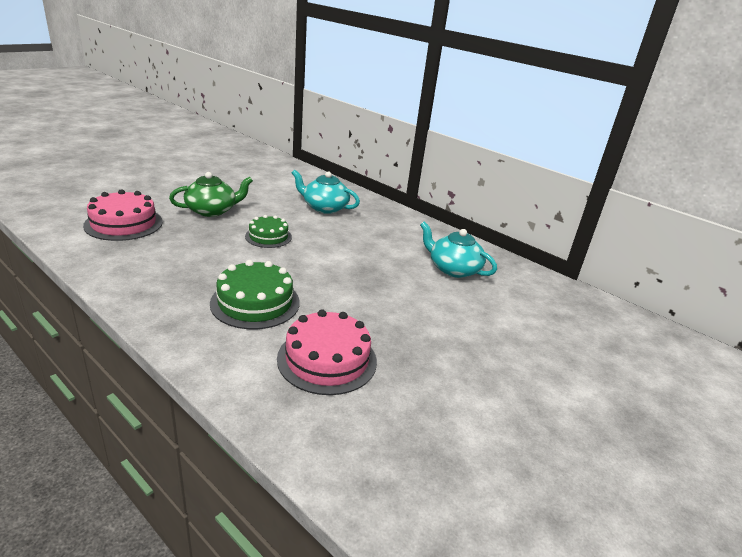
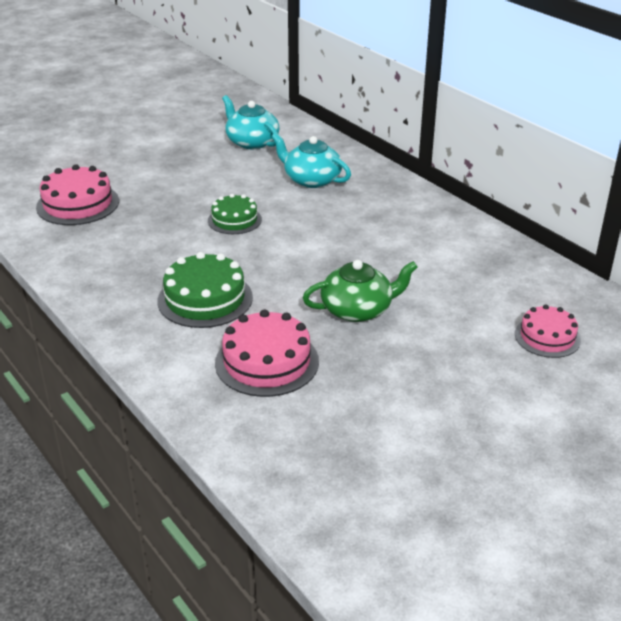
camera: 15 degrees right, 5 degrees up
(212, 210) = (175, 186): green teapot -> green teapot (357, 309)
(453, 269) = (448, 263): turquoise teapot -> turquoise teapot (252, 142)
(556, 326) = (547, 337): none -> pink cake

